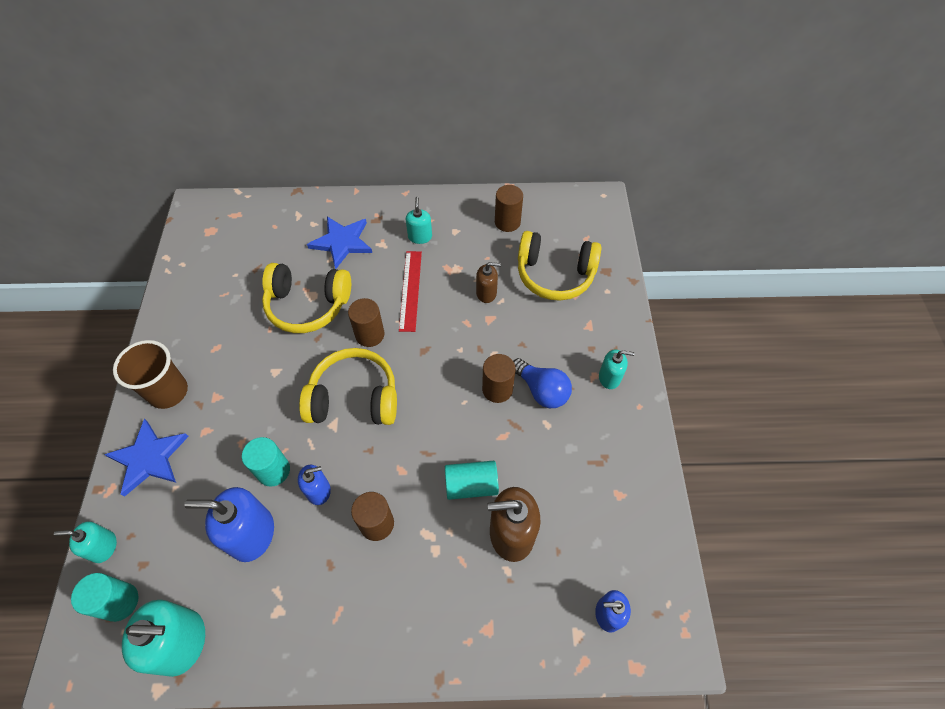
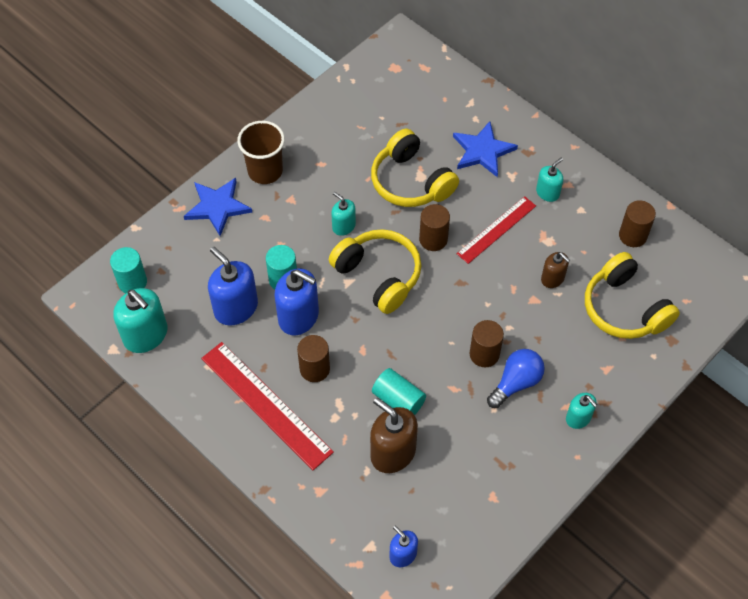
camera: 45 degrees right, 0 degrees up
(103, 547) = (149, 241): turquoise soap dispenser -> turquoise soap dispenser (343, 226)
(318, 491) = (298, 317): blue soap dispenser -> blue soap dispenser, size x1.76
(364, 596) = (266, 404): none -> red ruler
(542, 390) = (516, 383): blue light bulb -> blue light bulb turned 135 degrees counterclockwise

